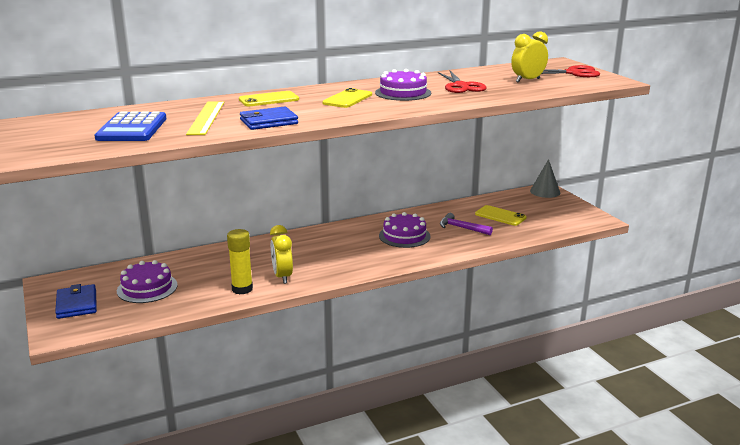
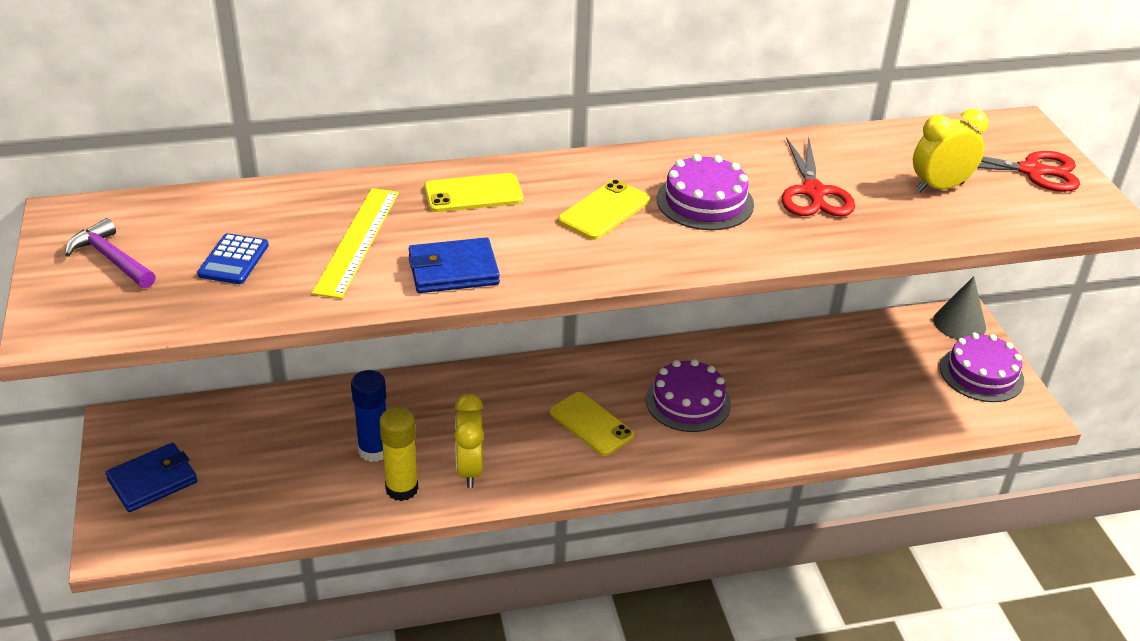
camera: 10 degrees right, 15 degrees up
(77, 304) = (152, 481): blue wallet -> blue wallet turned 60 degrees clockwise
(132, 128) = (233, 260): blue calculator -> blue calculator, size x0.57
(147, 288) = (261, 461): purple cake -> purple cake (981, 374)
(219, 275) = (374, 450): none -> blue glue stick
(462, 228) = (788, 397): purple hammer -> purple hammer (111, 259)
(500, 216) = (863, 376): yellow phone -> yellow phone (591, 424)

